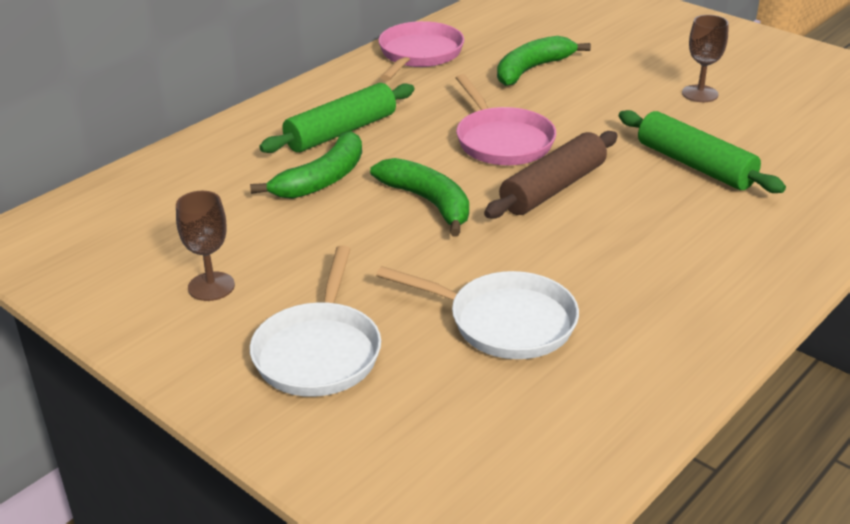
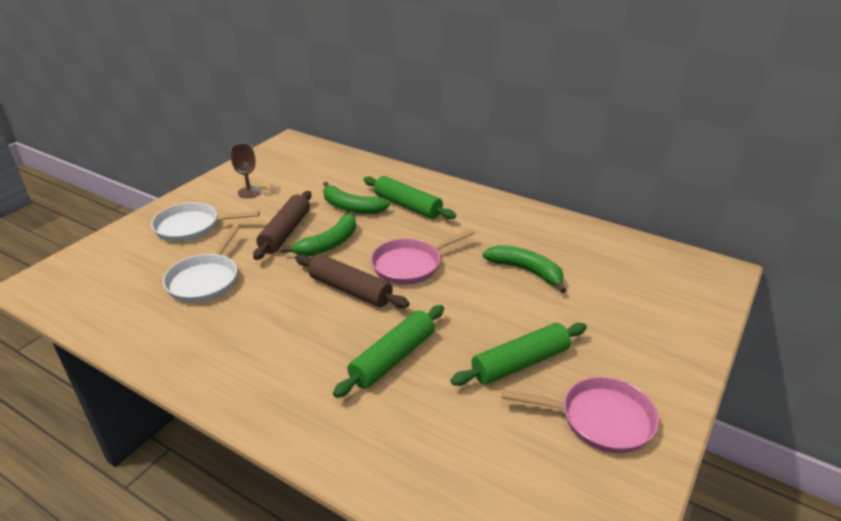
camera: 80 degrees right, 0 degrees up
(377, 243) = (285, 232): none -> brown rolling pin
(419, 54) = (527, 221): pink pan -> pink pan (600, 419)
(700, 94) = (520, 363): brown goblet -> green rolling pin

